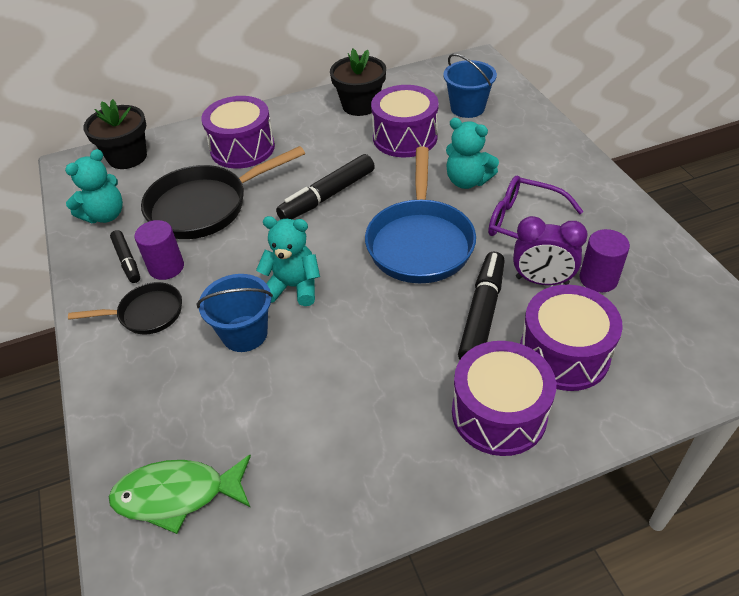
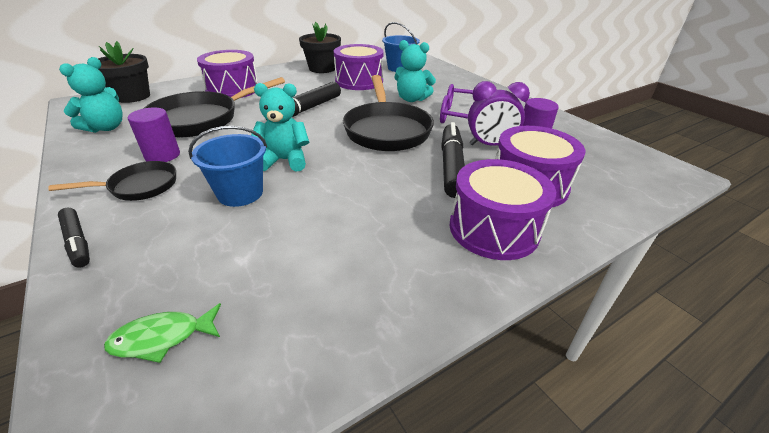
camera: 15 degrees left, 10 degrees down
(127, 261) = (123, 153): black marker -> black marker (77, 242)
(177, 495) = (162, 338): green fish -> green fish, size x0.62
(420, 242) = (386, 130): blue pan -> black pan

